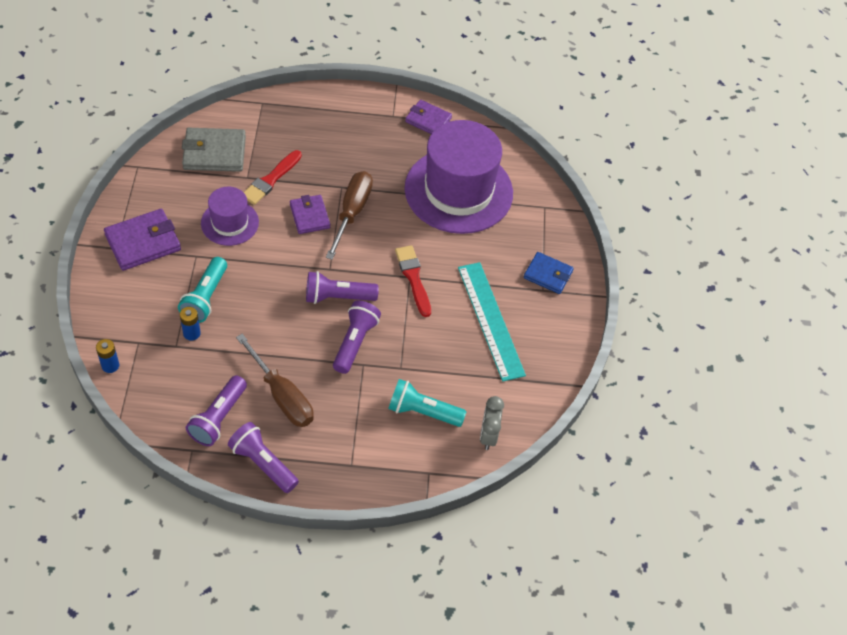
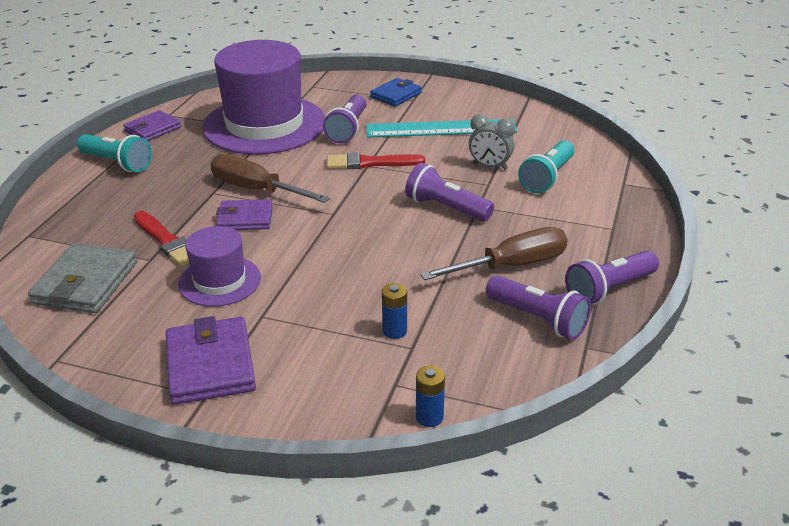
camera: 70 degrees left, 20 degrees down
(205, 297) = (338, 313): turquoise flashlight -> turquoise flashlight (117, 163)
(338, 297) = (377, 212): purple flashlight -> purple flashlight (348, 129)
(488, 436) = (580, 147): grey clock -> grey clock (490, 166)

